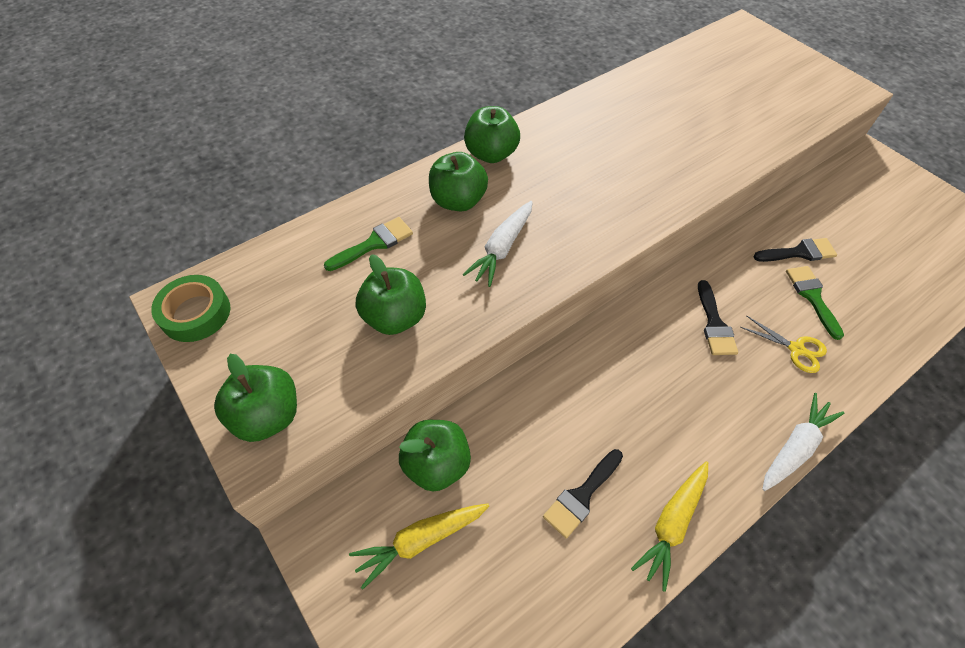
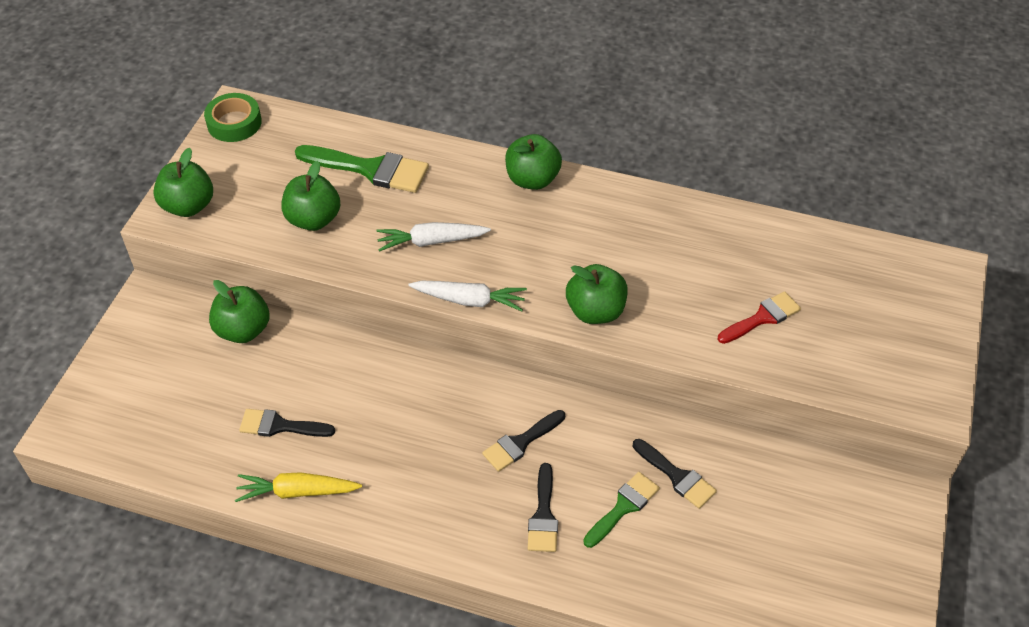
camera: 55 degrees right, 5 degrees down
(374, 243) = (370, 169): green brush -> green brush, size x1.61
(421, 540) = (182, 353): yellow carrot -> none
(458, 201) = (458, 189): green apple -> green apple (595, 311)
(730, 117) = (762, 317): none -> red brush
(794, 447) = (431, 550): white carrot -> white carrot (469, 300)
(796, 349) = (543, 515): yellow scissors -> black brush

